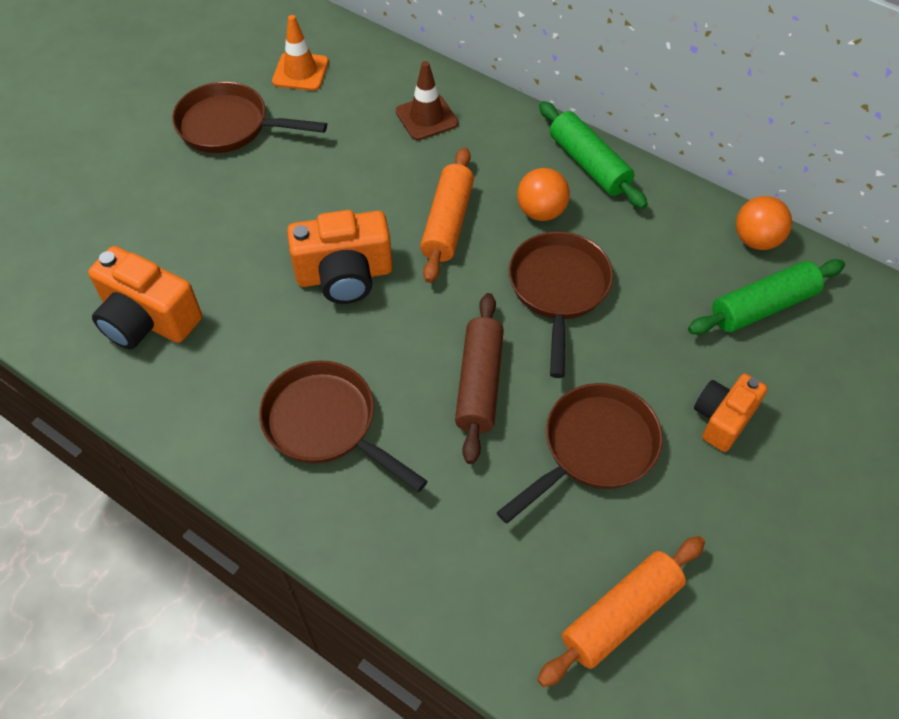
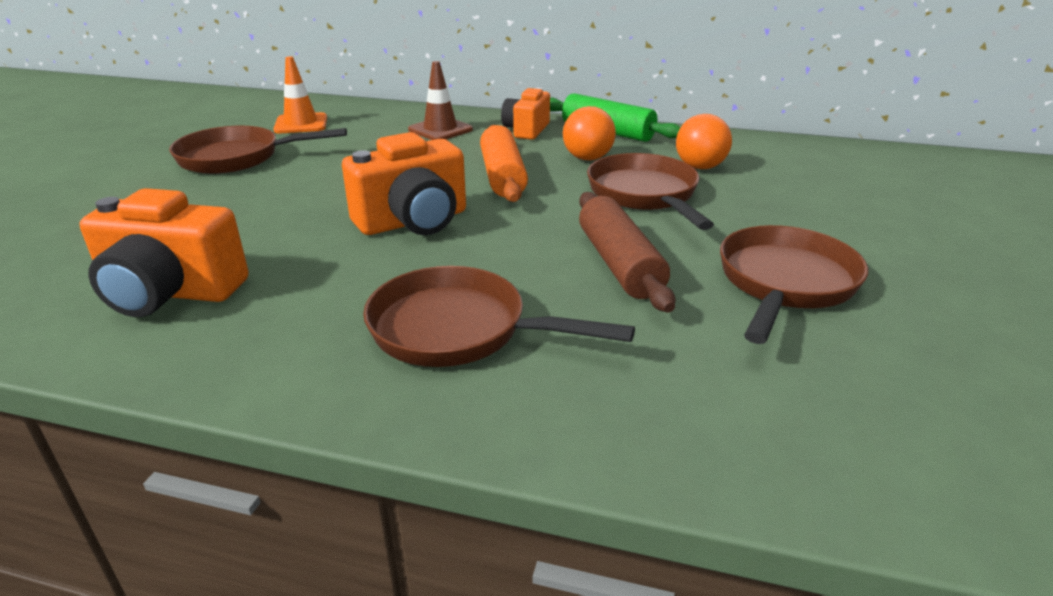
camera: 20 degrees left, 25 degrees down
(620, 615) = (969, 410): orange rolling pin -> none
(723, 419) = (883, 239): orange camera -> orange camera (526, 130)
(756, 240) = (786, 145): orange ball -> orange ball (700, 167)
(763, 307) = (834, 174): green rolling pin -> none

